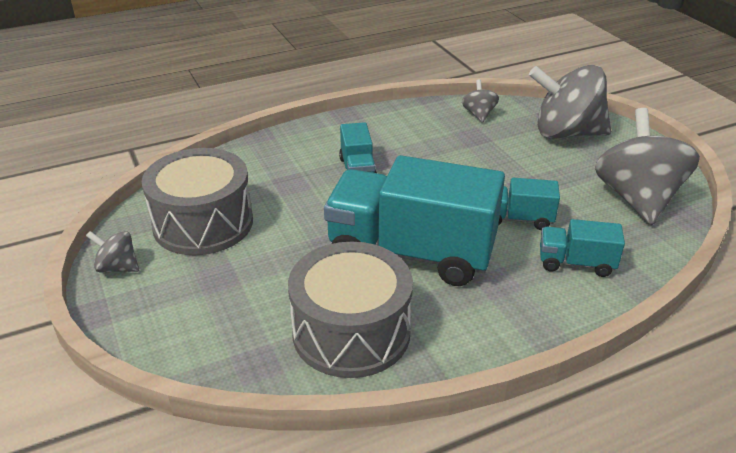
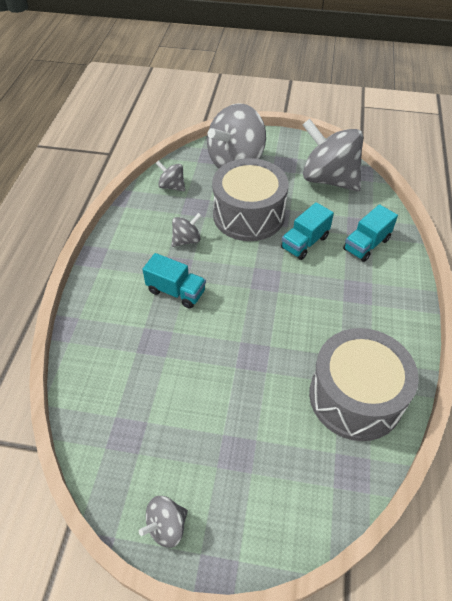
camera: 55 degrees left, 15 degrees up
(203, 223) = (157, 430): grey drum -> grey drum (248, 215)
(411, 253) = (297, 317): turquoise truck -> none
(424, 150) = (186, 240): none -> grey spinning top

